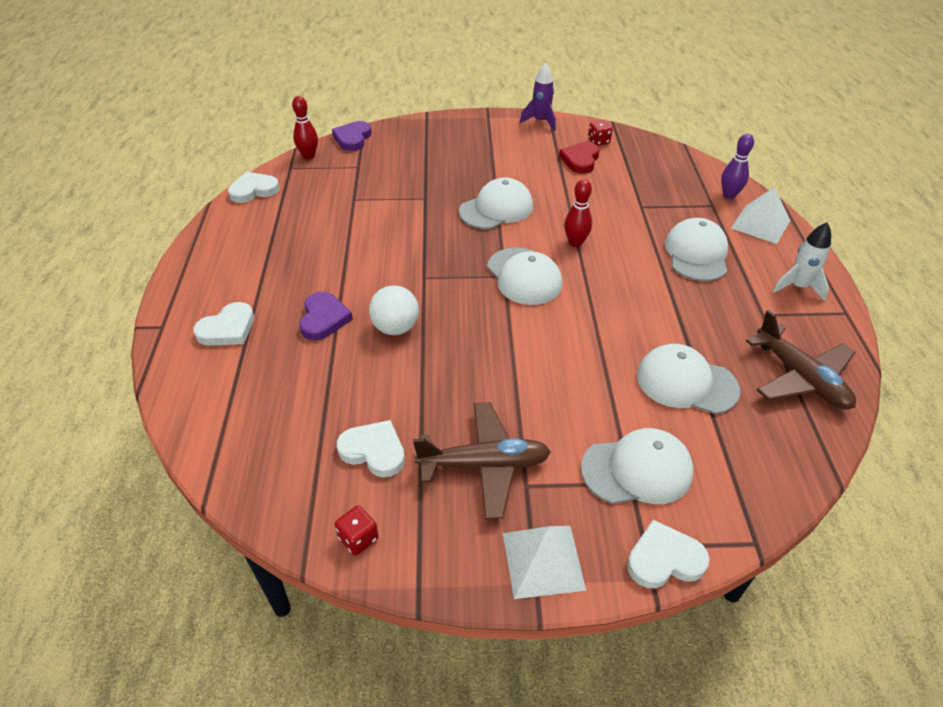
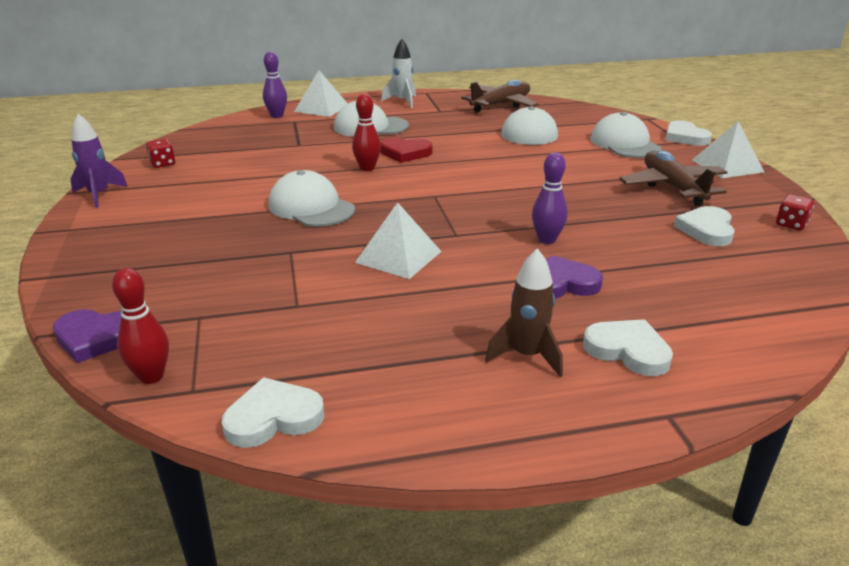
camera: 100 degrees left, 15 degrees down
(250, 282) = (527, 356): none -> brown rocket
(254, 190) = (273, 418): white heart -> white heart turned 105 degrees clockwise
(395, 328) = (547, 240): white ball -> purple bowling pin
(398, 244) = (398, 257): none -> white pyramid
(524, 276) = (431, 187): white cap -> none
(580, 160) = (204, 171): red heart -> red heart (405, 153)

